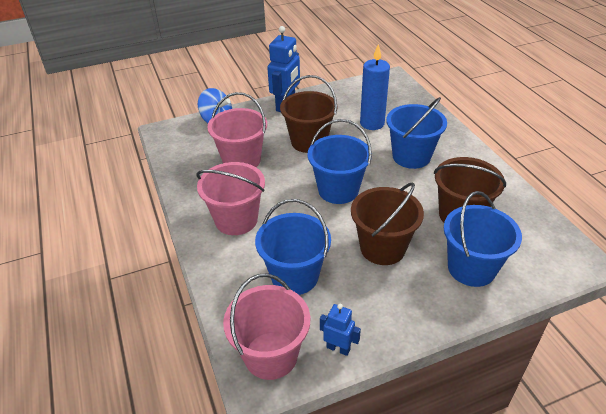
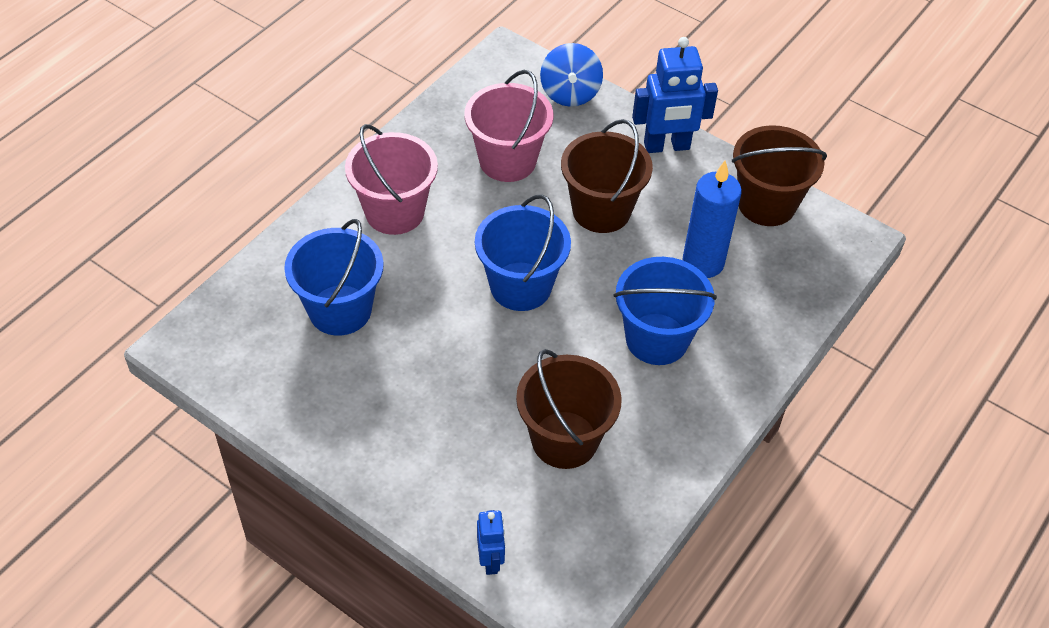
camera: 55 degrees right, 10 degrees up
(271, 355) = (218, 340): pink bucket -> none
(338, 348) = (261, 395): blue robot -> blue robot (491, 560)
(382, 248) = (442, 376): brown bucket -> brown bucket (766, 204)
(471, 268) = (467, 483): blue bucket -> none

